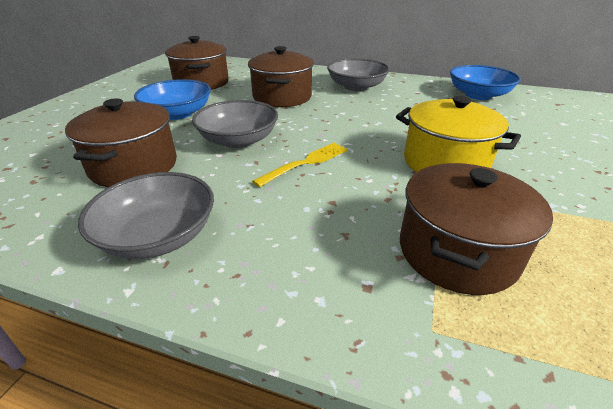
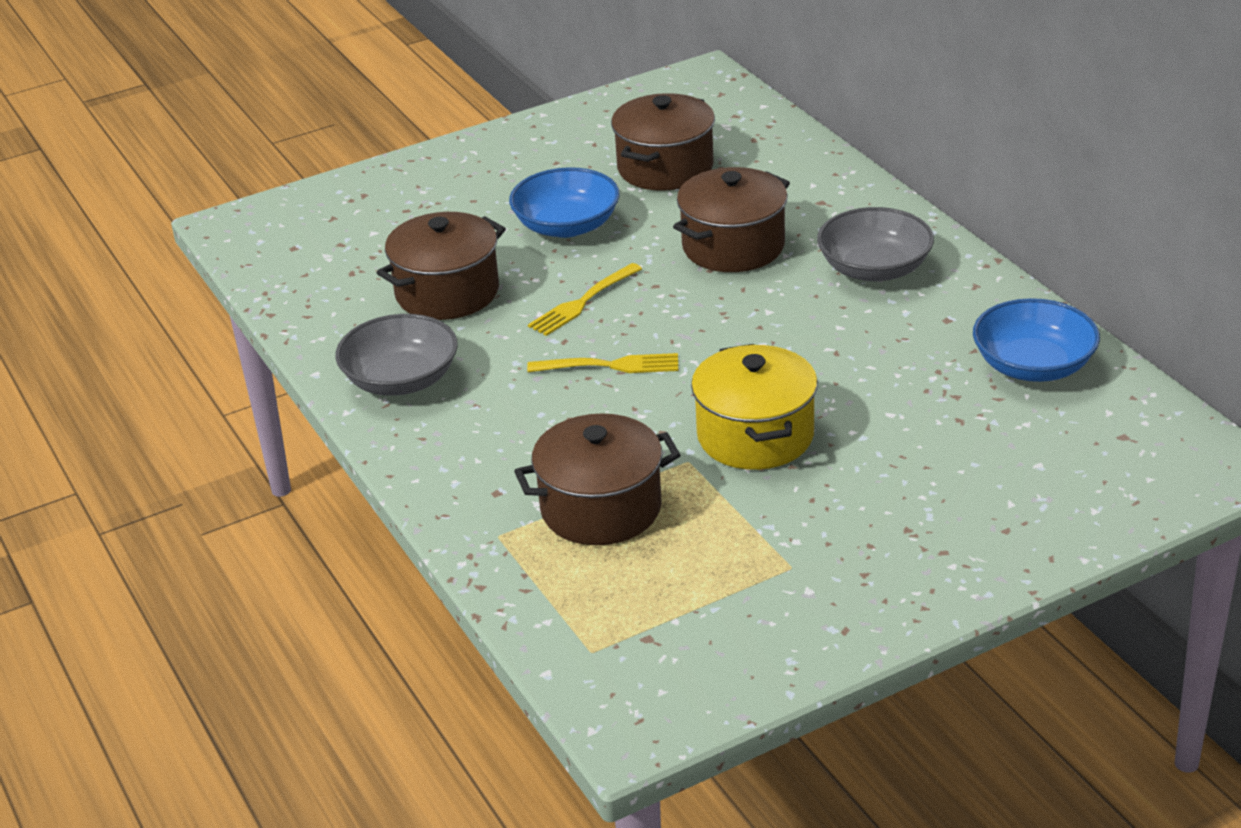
camera: 45 degrees right, 0 degrees up
(238, 140) = (582, 302): grey bowl -> yellow fork

